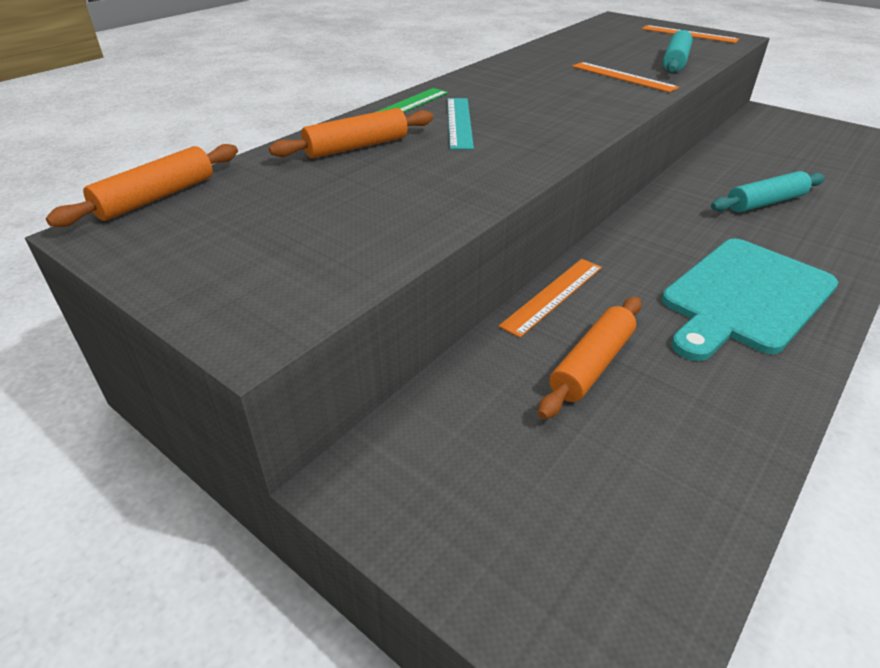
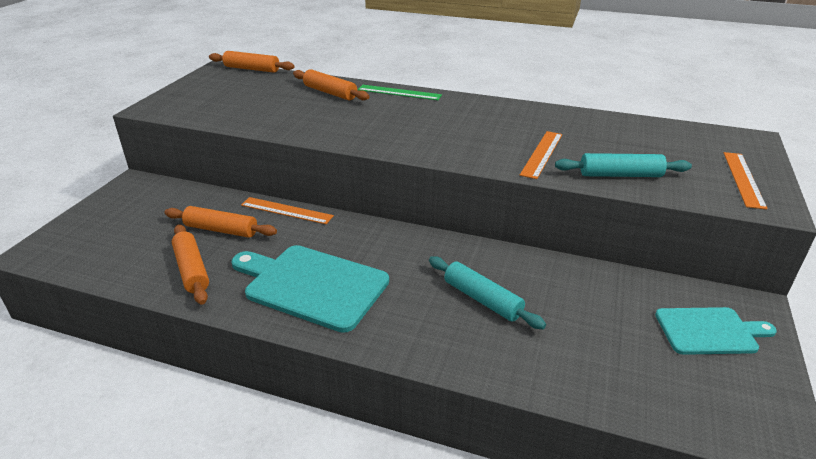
camera: 70 degrees right, 5 degrees down
(459, 122) = (386, 111): turquoise ruler -> none
(706, 404) = (191, 270): none -> orange rolling pin
(797, 131) = (709, 331): none -> turquoise cutting board

